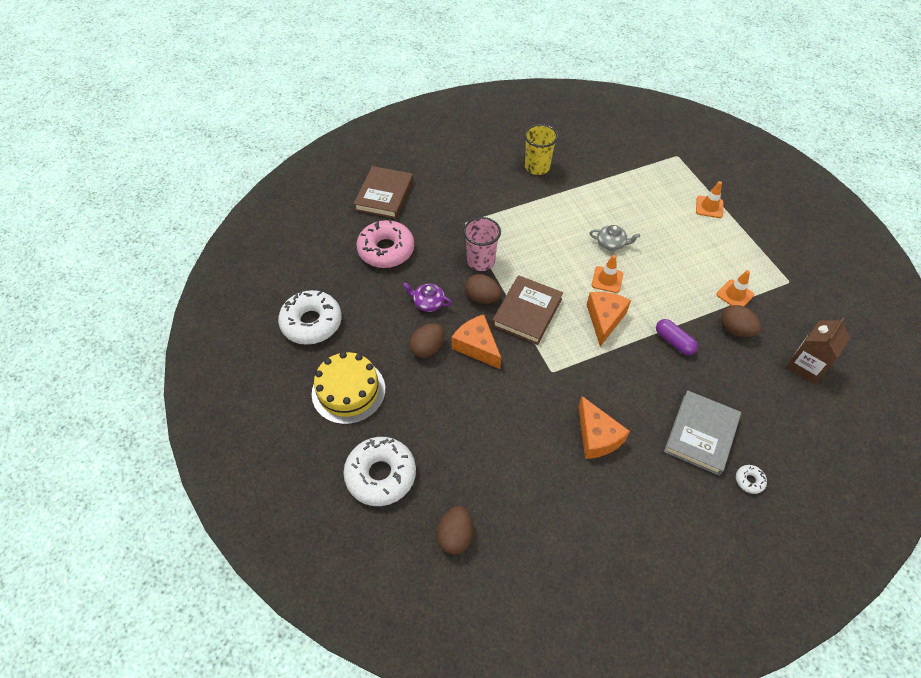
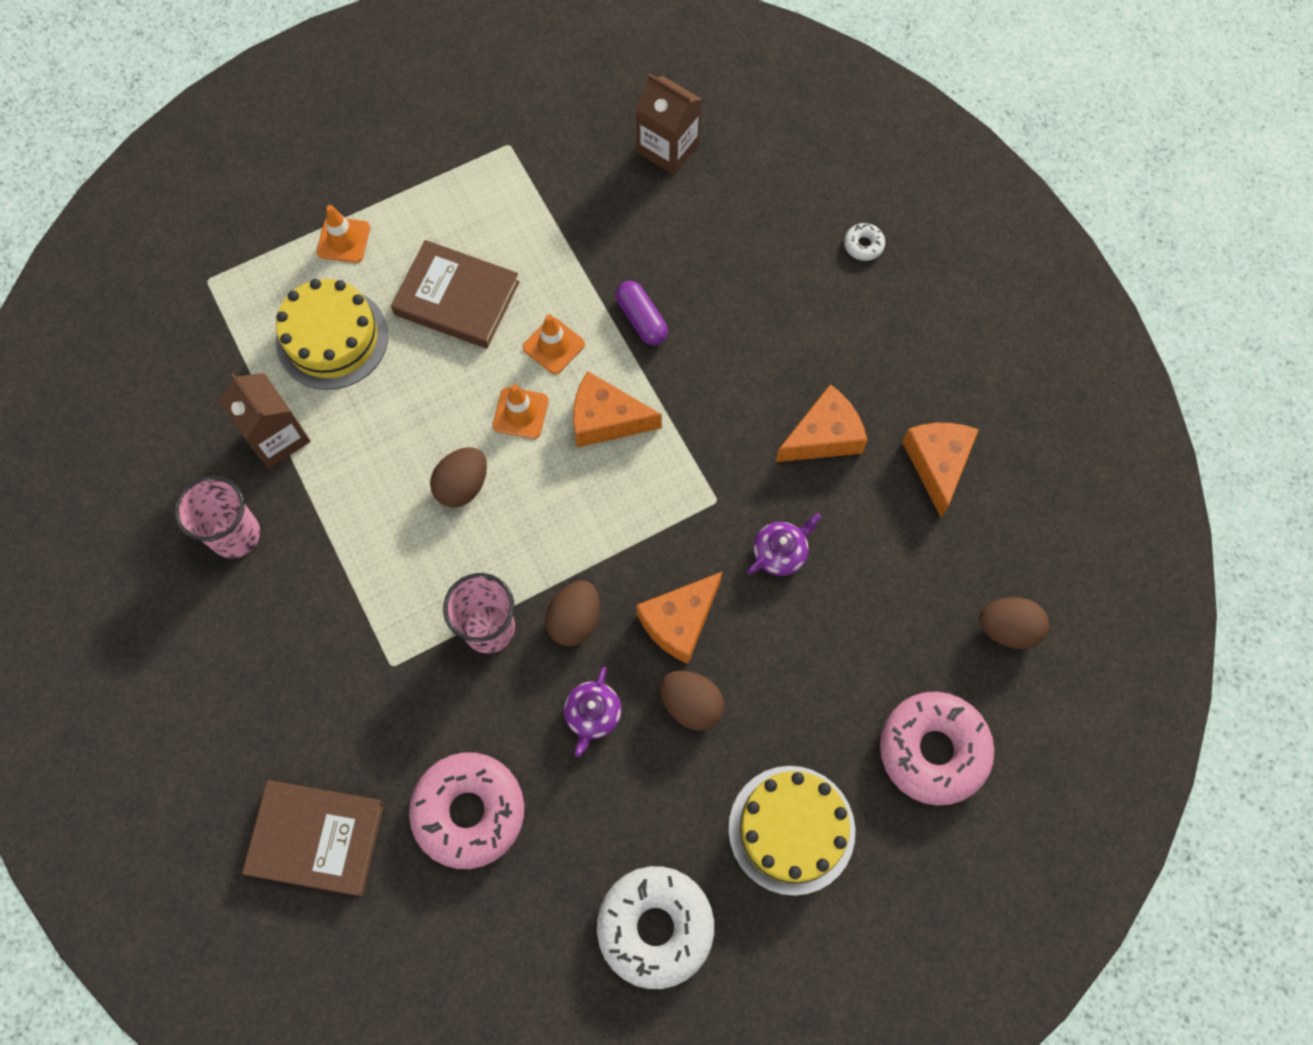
camera: 95 degrees left, 15 degrees up
(381, 475) = (933, 750): white donut -> pink donut
(517, 403) = (780, 552): none -> purple teapot
(527, 312) = (601, 542): brown book -> brown book (457, 298)
(537, 167) = (235, 534): yellow cup -> pink cup
(577, 507) = (937, 464): none -> orange cheese
(589, 181) = (277, 437): none -> brown carton
(611, 244) = (437, 403): grey teapot -> none
(648, 202) = (332, 338): none -> yellow cake
(674, 342) = (641, 319): purple capsule -> purple capsule turned 75 degrees counterclockwise
(701, 434) = (801, 297): grey book -> none
(735, 295) = (541, 224): orange traffic cone -> orange traffic cone (553, 346)
(735, 330) = (610, 231): brown egg -> brown egg (462, 485)

